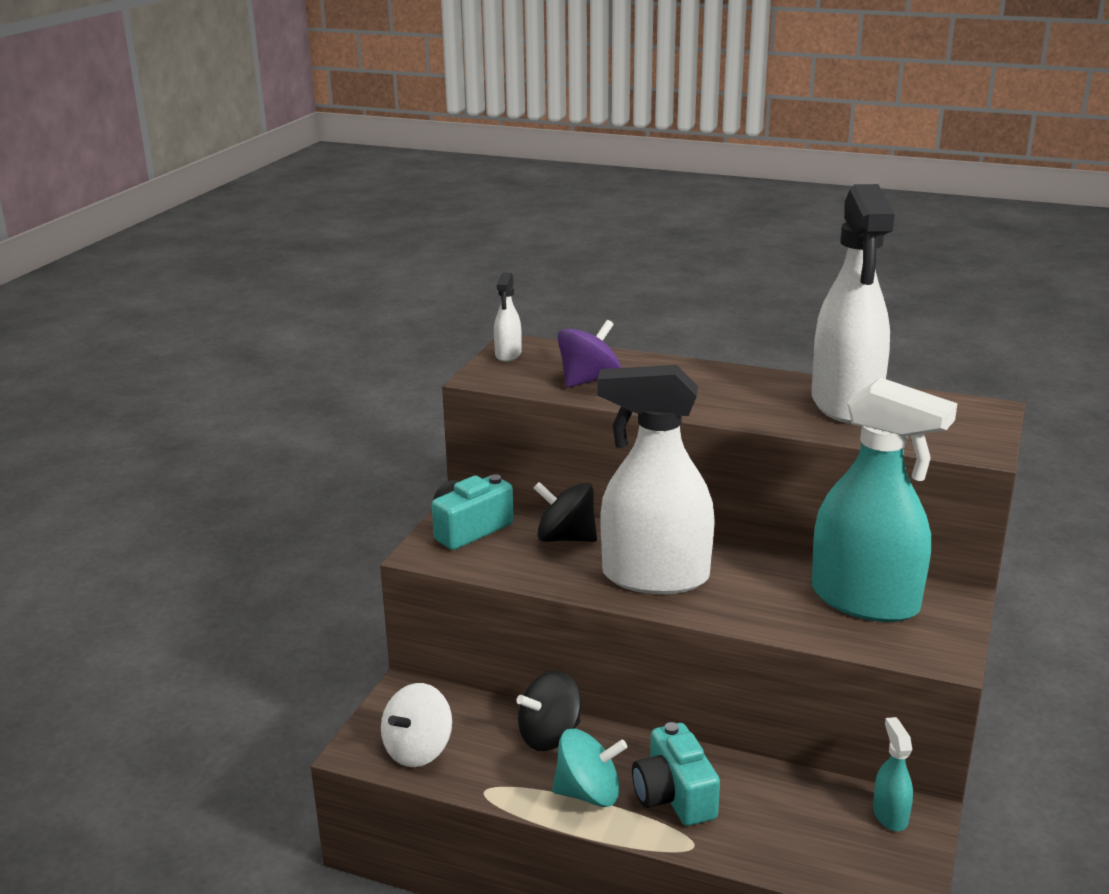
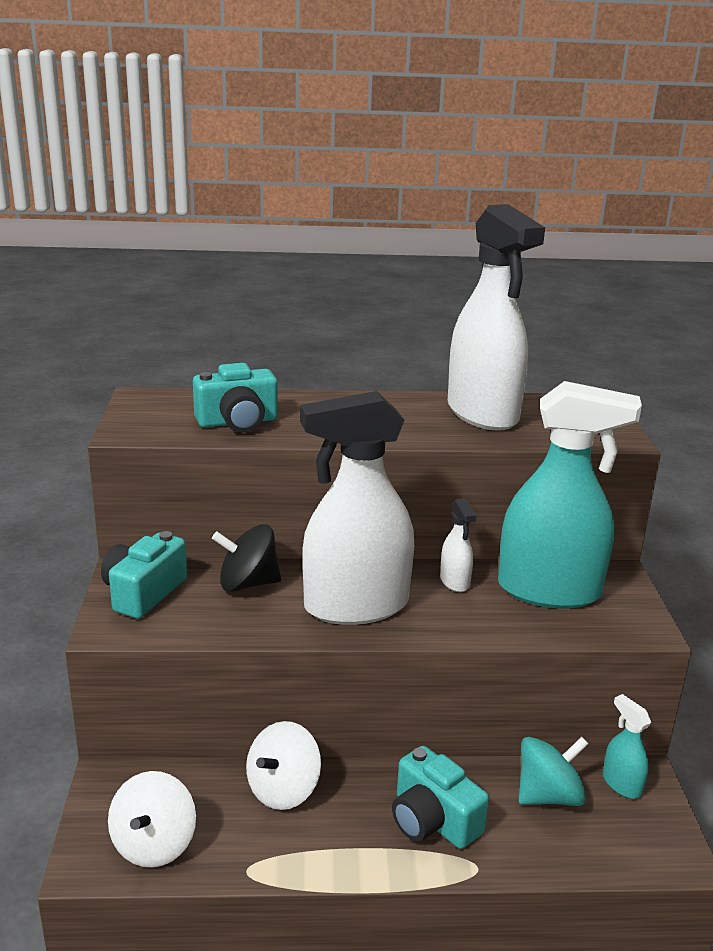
camera: 25 degrees left, 0 degrees up
(508, 355) = (139, 407): white spray bottle -> white spray bottle (455, 581)
(550, 736) = (283, 789): black spinning top -> white spinning top
(589, 380) = (237, 422): purple spinning top -> turquoise camera
(589, 793) = (352, 842): turquoise spinning top -> turquoise spinning top (548, 795)

